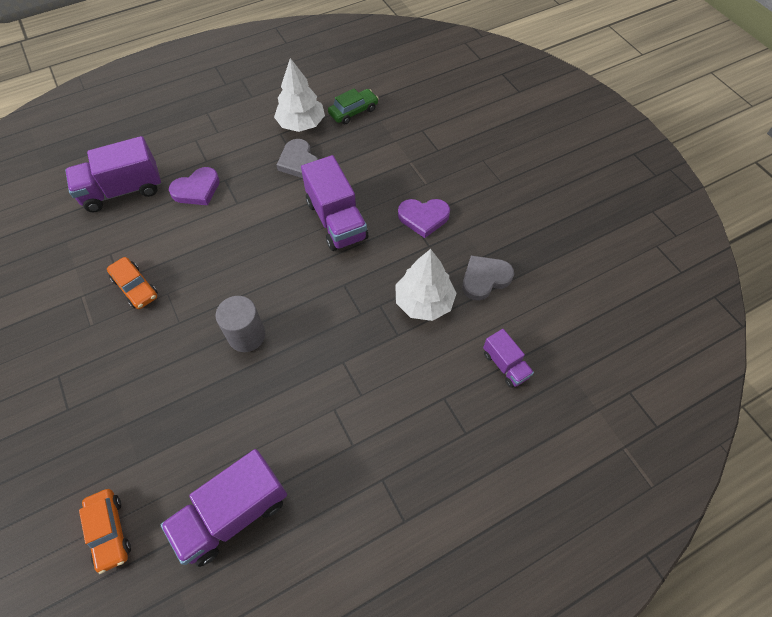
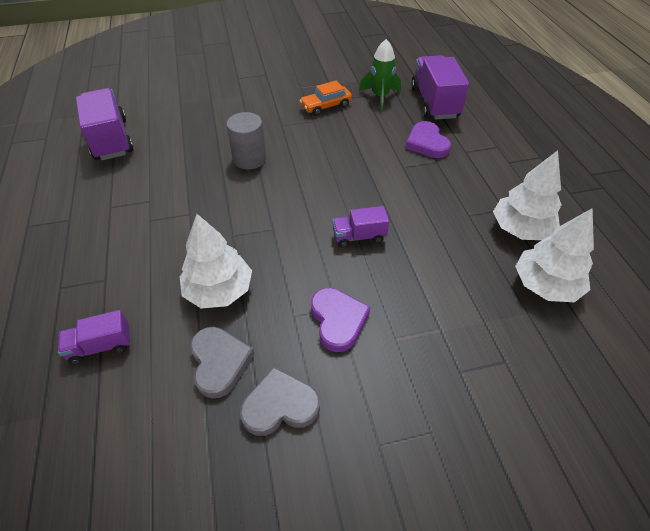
camera: 105 degrees right, 10 degrees down
(109, 531) = (143, 92): orange car -> none
(113, 239) = (380, 97): none -> green rocket
(299, 162) = (454, 219): grey heart -> grey heart (280, 405)
(336, 220) = (359, 236): purple truck -> purple truck, size x0.54
(353, 111) = (545, 285): green car -> white tree
(423, 218) = (338, 320): purple heart -> purple heart turned 150 degrees clockwise

